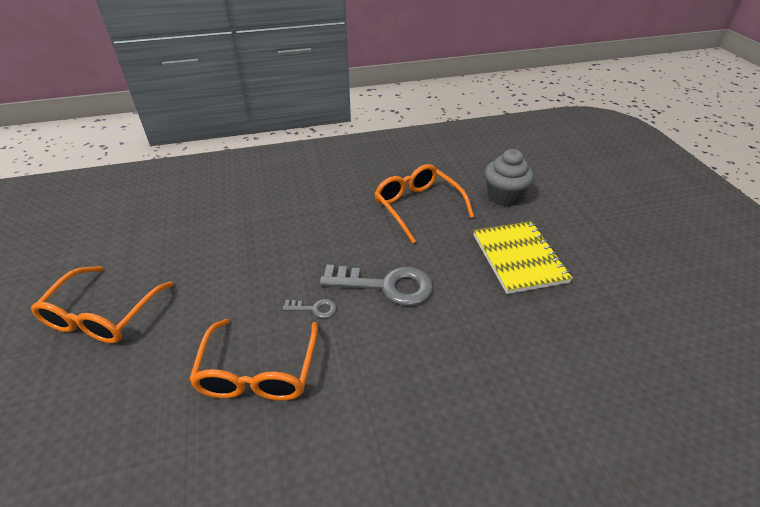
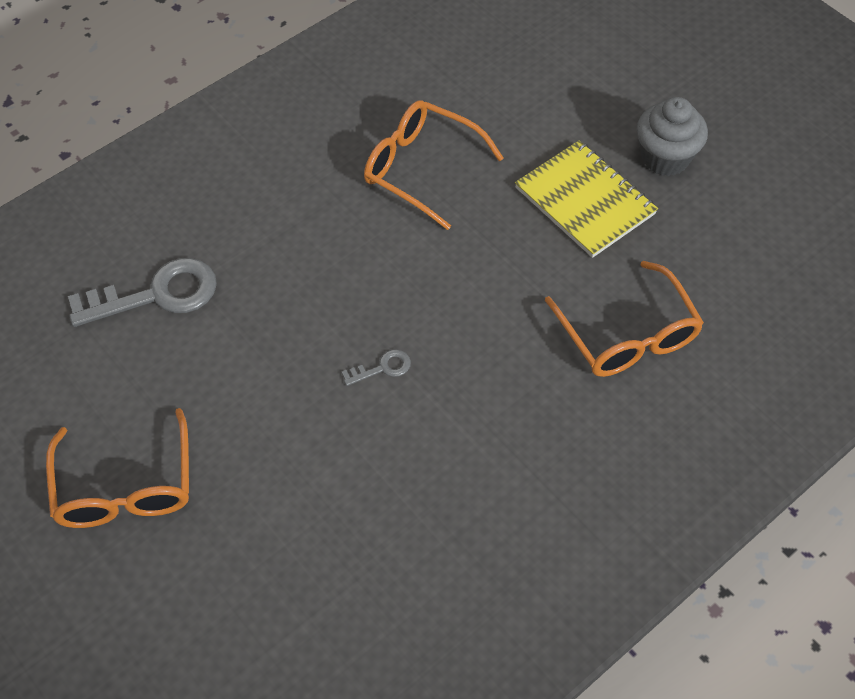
camera: 25 degrees left, 15 degrees up
(258, 372) = (371, 468): orange glasses -> orange glasses (627, 335)
(385, 285) = (448, 303): grey key -> grey key (156, 295)
(504, 196) = (525, 109): grey cupcake -> grey cupcake (665, 158)

